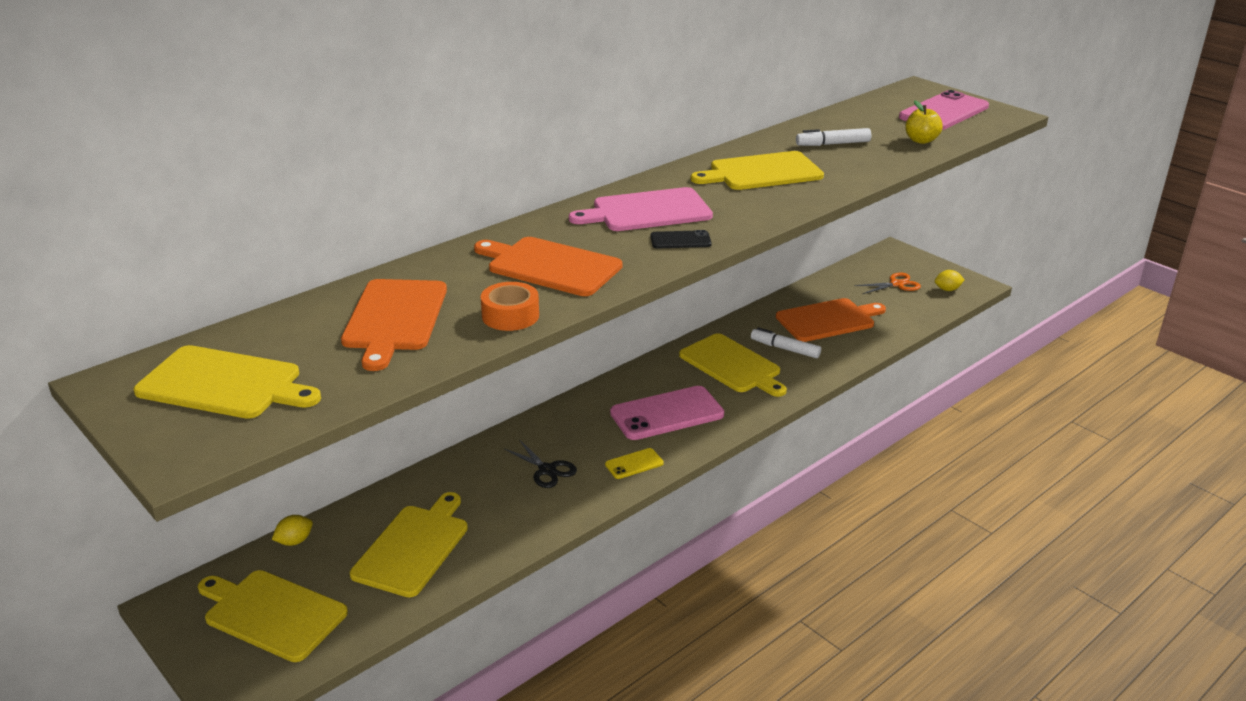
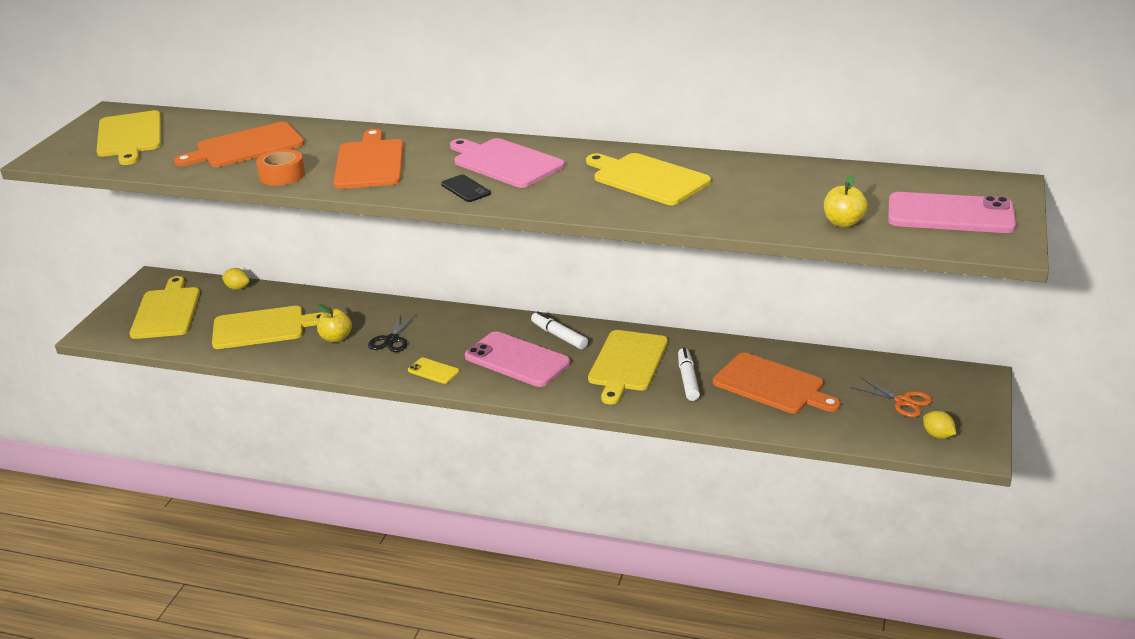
camera: 60 degrees right, 0 degrees up
(500, 503) = (336, 338): none -> yellow apple
(833, 144) = (764, 188): white marker -> white marker (559, 336)

